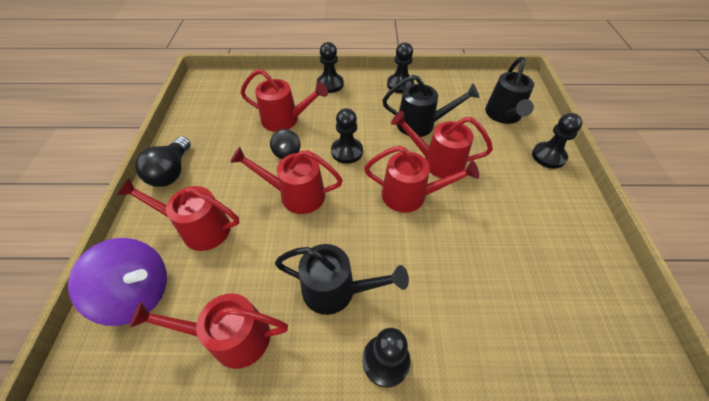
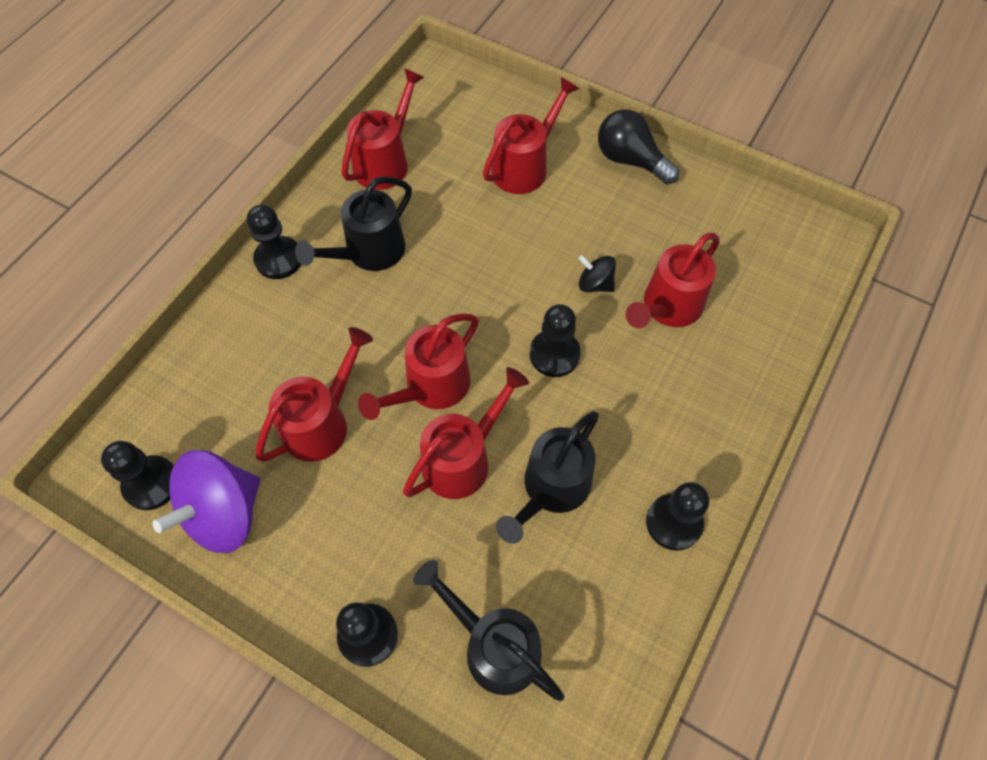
camera: 120 degrees right, 10 degrees up
(138, 293) = (478, 109): purple spinning top -> purple spinning top (224, 513)
(295, 195) = (515, 266): red watering can -> red watering can (322, 422)
(330, 84) = (731, 408): black pawn -> black pawn (151, 483)

